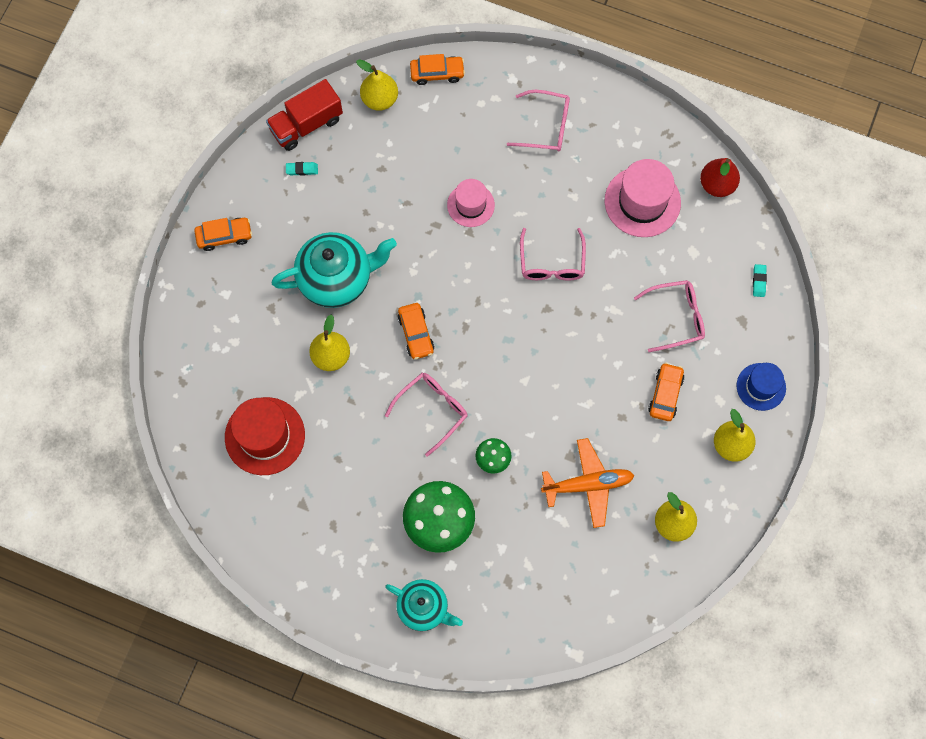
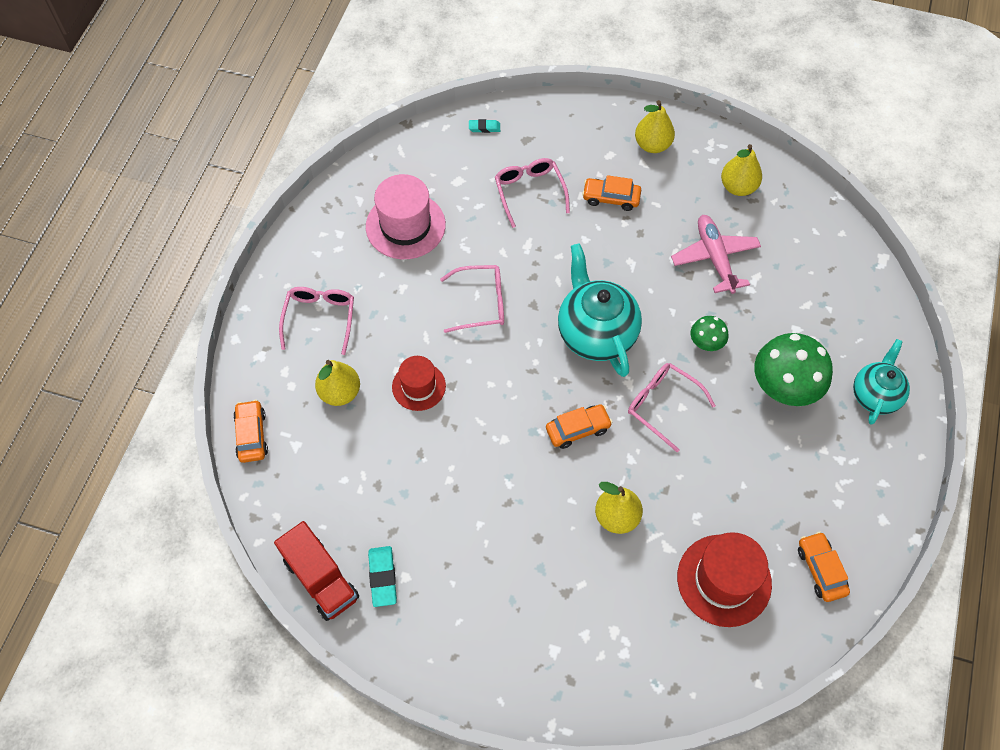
camera: 95 degrees left, 10 degrees down
(224, 236) = (478, 662): orange car -> orange car (820, 570)
(302, 170) = (383, 577): turquoise eraser -> turquoise eraser, size x1.61
(337, 279) = (521, 520): turquoise teapot -> turquoise teapot (595, 333)
(379, 99) = (286, 496): yellow pear -> yellow pear (340, 392)
(470, 205) = (419, 386): pink hat -> red hat
(588, 485) = (715, 258): orange plane -> pink plane
(717, 185) = (383, 164): red pear -> none
(761, 386) = (591, 124): blue hat -> none

